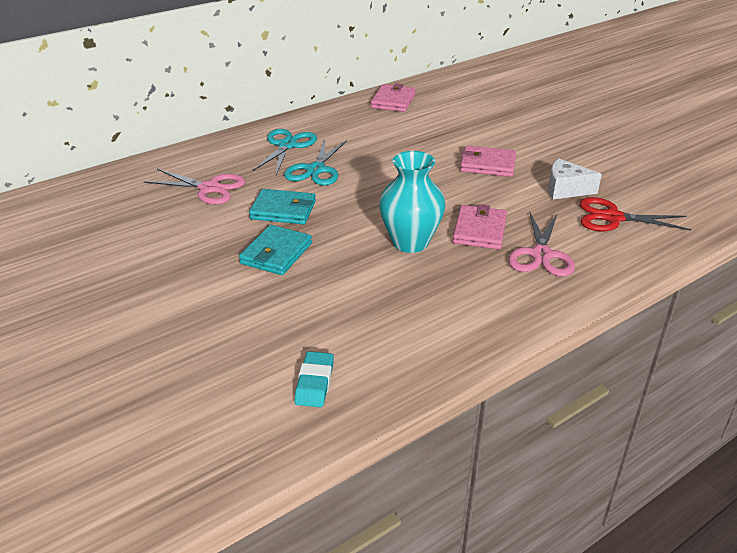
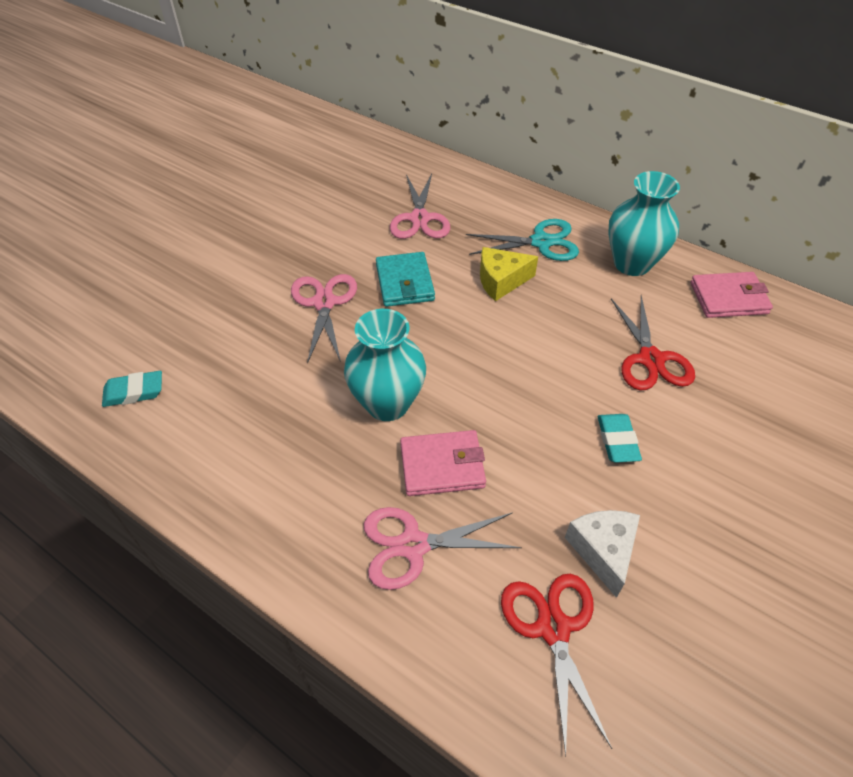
camera: 70 degrees right, 15 degrees up
(276, 253) = (324, 303): turquoise wallet -> pink scissors
(316, 170) = (501, 281): turquoise scissors -> yellow cheese
(338, 120) = (632, 263): none -> turquoise vase
(428, 137) = (650, 359): none -> red scissors
(487, 165) = (617, 441): pink wallet -> turquoise eraser

